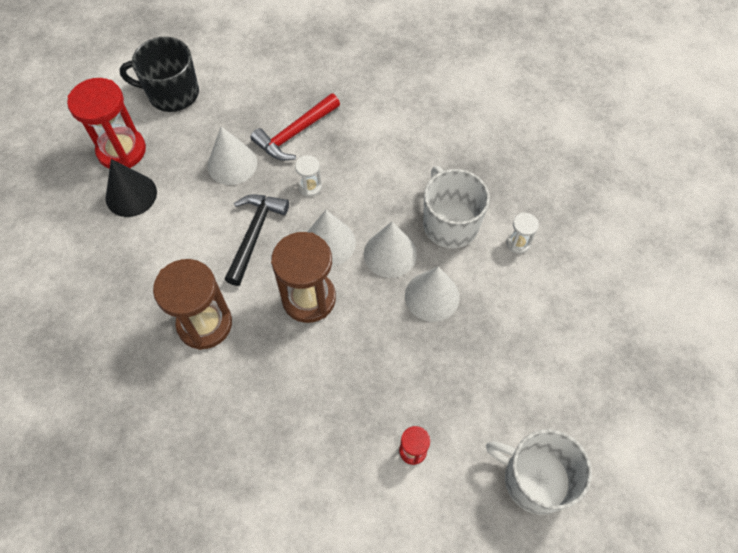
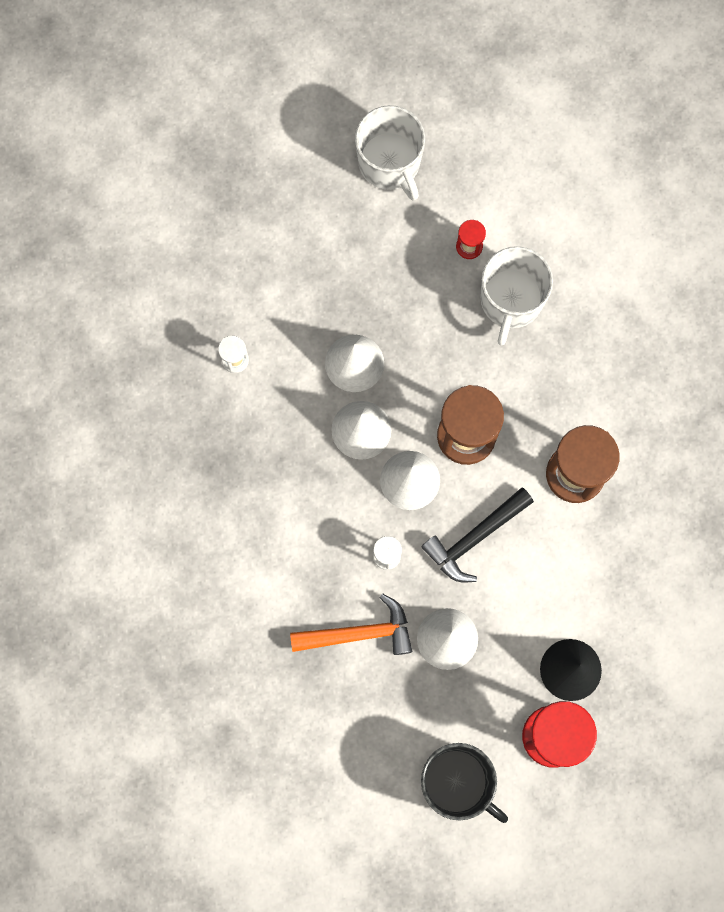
camera: 145 degrees left, 15 degrees up
(295, 133) = (359, 633): red hammer -> orange hammer
(450, 223) = (282, 422): white mug -> white mug (511, 300)

